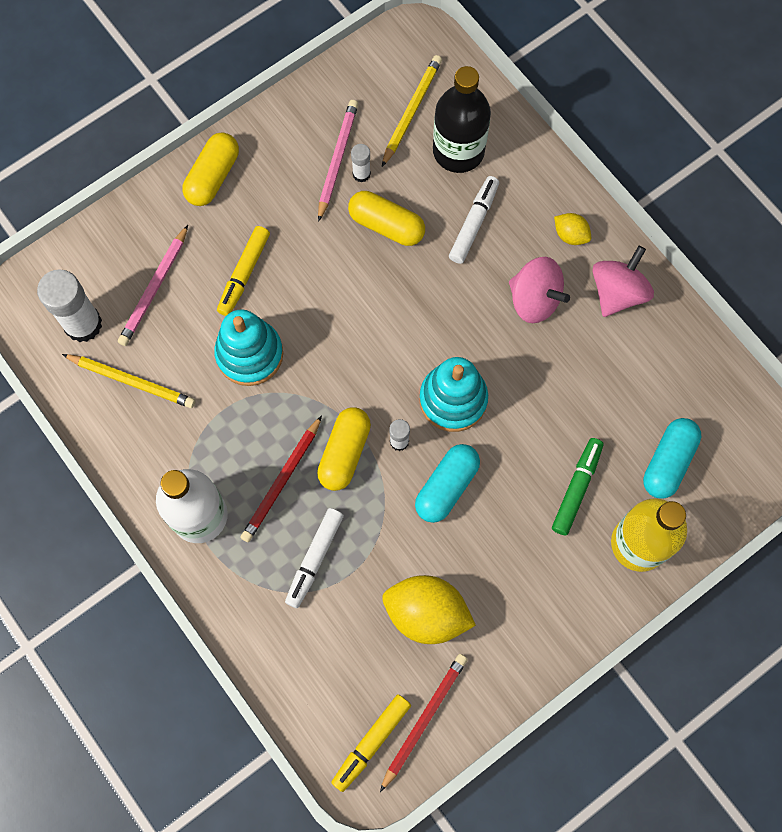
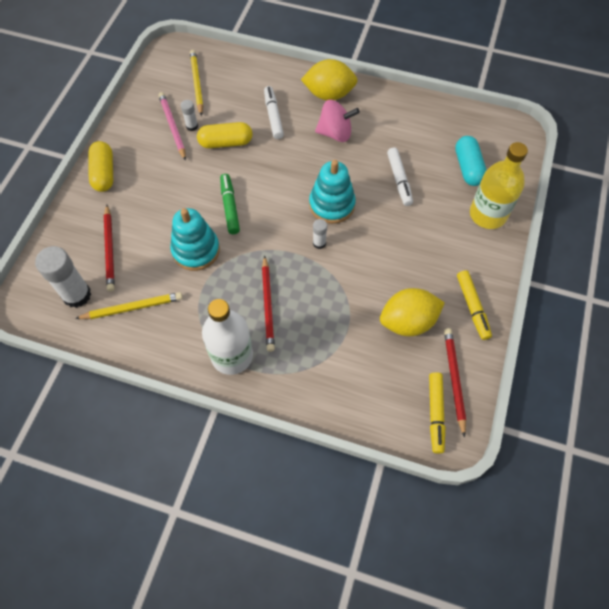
camera: 35 degrees left, 10 degrees down
(154, 288) = (110, 249): pink pencil -> red pencil
(244, 274) = (160, 211): yellow marker -> yellow marker (472, 307)
(314, 559) = (320, 334): white marker -> white marker (399, 180)
(344, 453) = (293, 268): yellow capsule -> none
(447, 487) = (364, 249): turquoise capsule -> none
(458, 151) = (237, 88): black bottle -> none
(570, 235) = (329, 94): yellow lemon -> yellow lemon, size x2.00
(576, 488) = (433, 208): green marker -> green marker (230, 207)
(617, 292) = (375, 106): pink spinning top -> none

